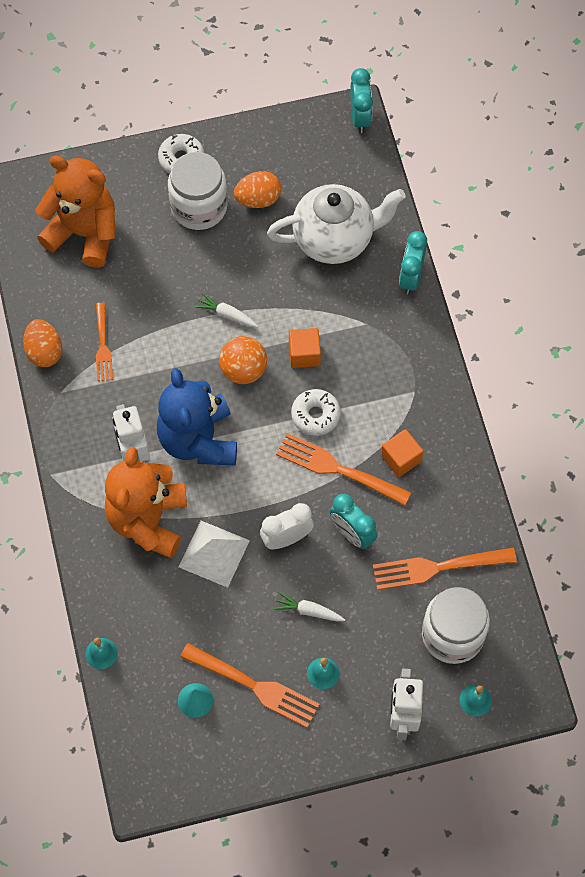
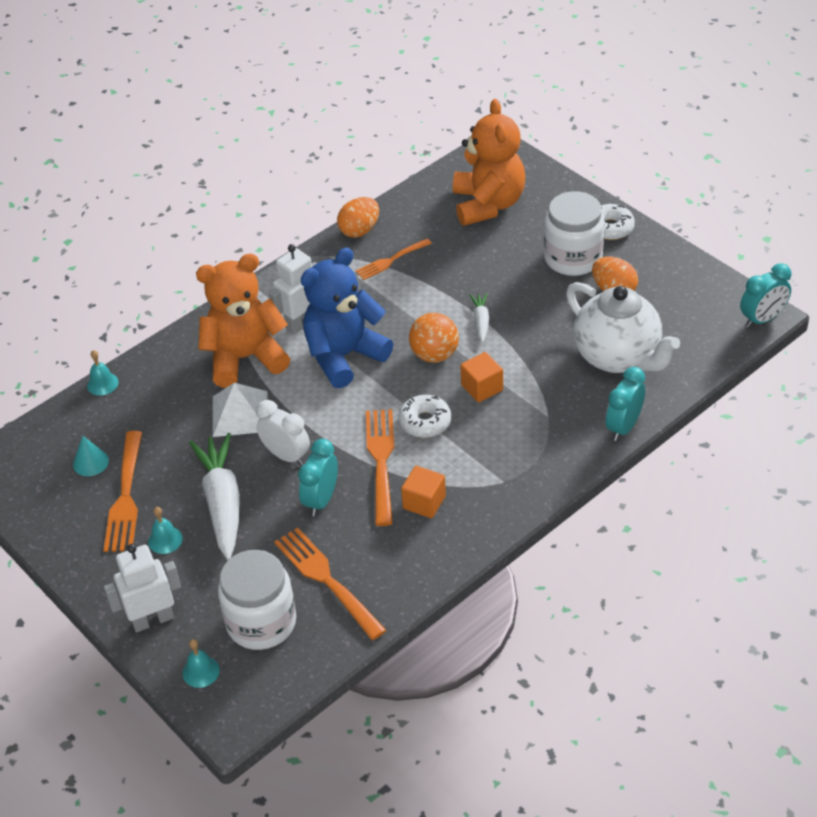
camera: 65 degrees right, 20 degrees down
(308, 611) = (222, 502): white carrot -> white carrot, size x2.11
(410, 277) = (623, 427): turquoise clock -> turquoise clock turned 45 degrees counterclockwise

